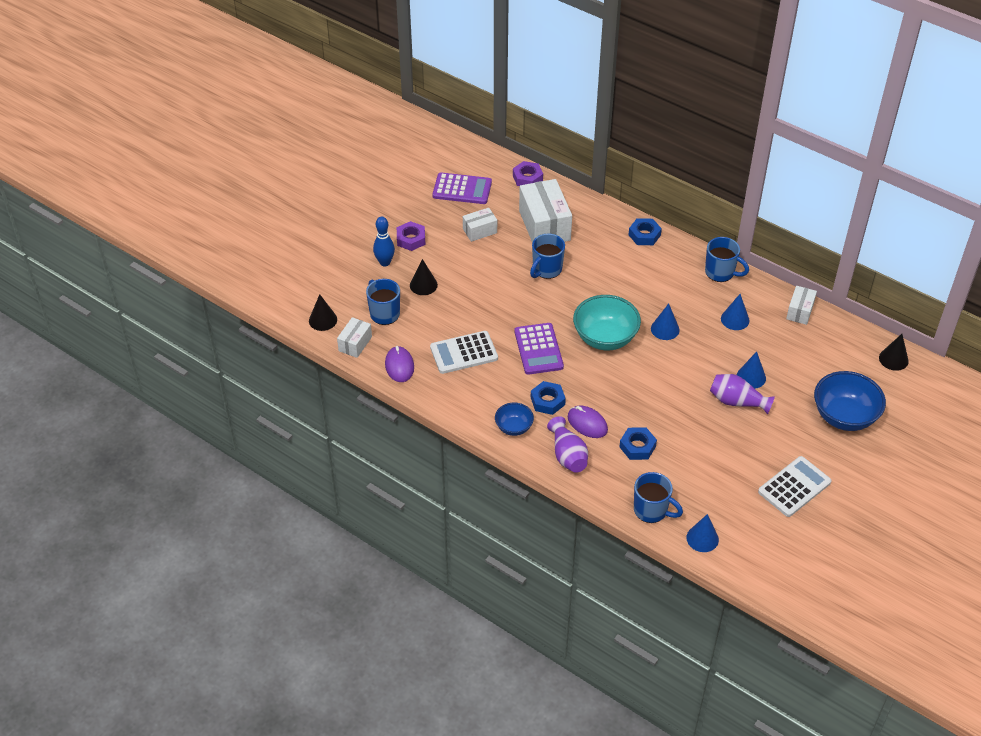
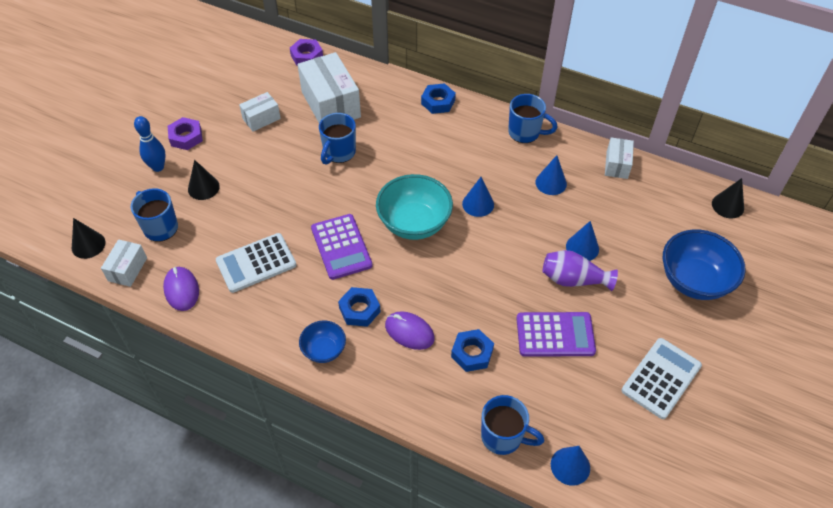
camera: 10 degrees left, 5 degrees up
(462, 189) = (238, 76): purple calculator -> purple calculator (555, 335)
(568, 455) = (392, 377): purple vase -> none

